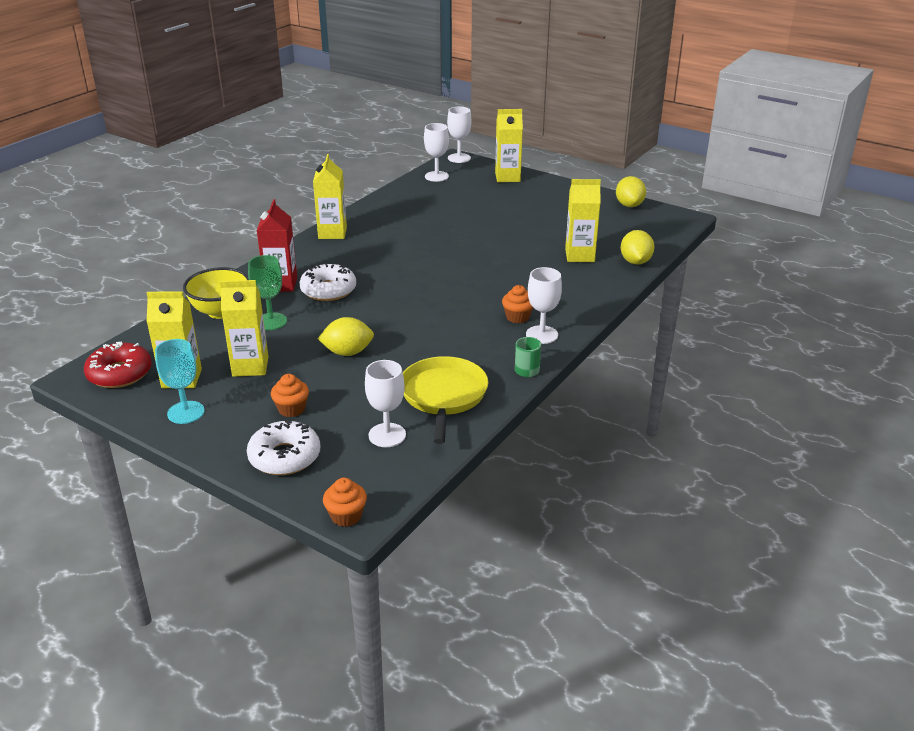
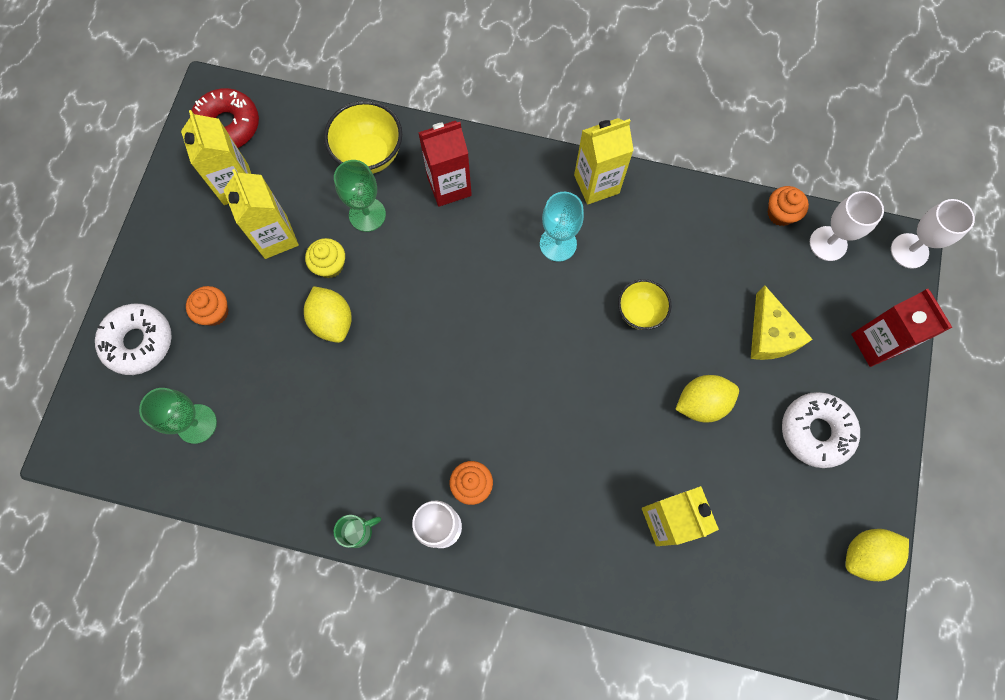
camera: 70 degrees right, 40 degrees up
(186, 412) = (183, 219): turquoise goblet -> turquoise goblet (558, 244)
(299, 345) = (330, 265): none -> yellow cupcake
(328, 290) = (455, 243): white donut -> white donut (816, 431)
(346, 516) = (68, 436): orange cupcake -> orange cupcake (780, 214)
(387, 435) = (196, 423): white goblet -> green goblet
(436, 237) = (640, 312): none -> yellow bowl
(443, 396) = (280, 455): yellow pan -> none
(481, 203) = (770, 335): none -> yellow cheese
(507, 177) = (876, 343): yellow carton -> red carton
(635, 262) = (680, 605): yellow lemon -> yellow lemon (701, 403)

